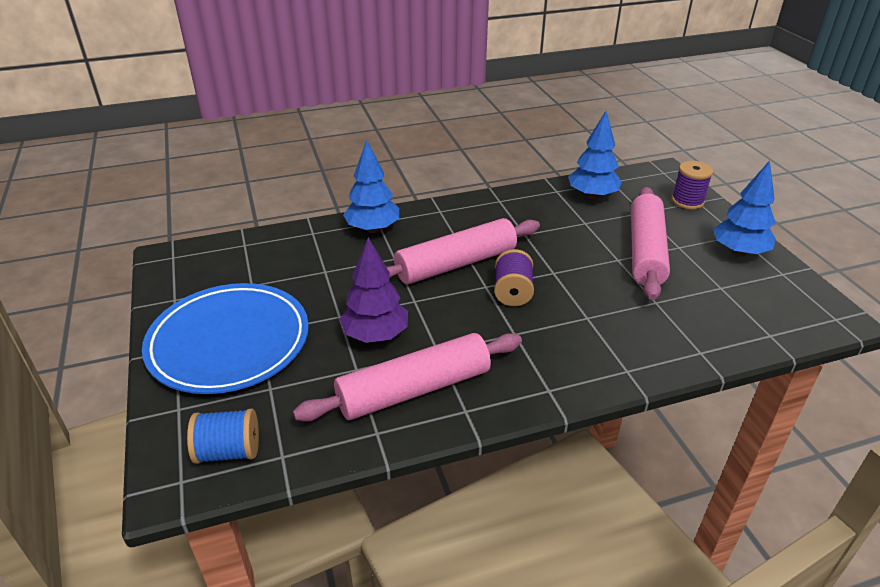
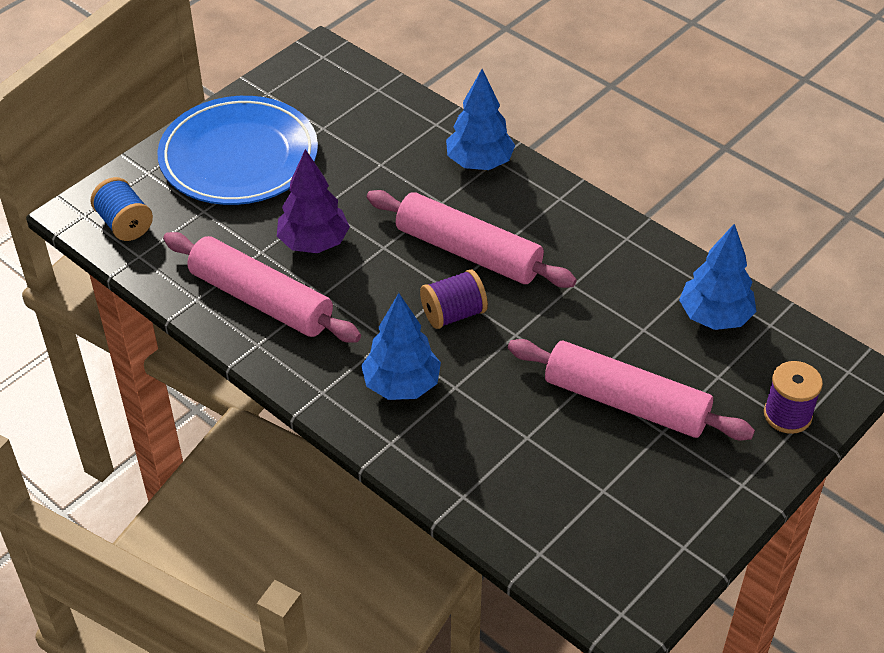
camera: 60 degrees right, 10 degrees up
(646, 251) = (626, 403): pink rolling pin -> pink rolling pin turned 45 degrees clockwise
(739, 252) = (700, 493): blue tree -> blue tree (401, 385)

